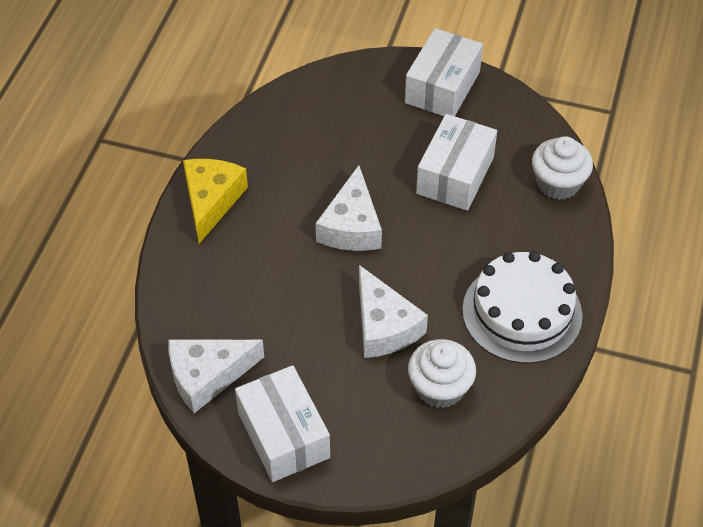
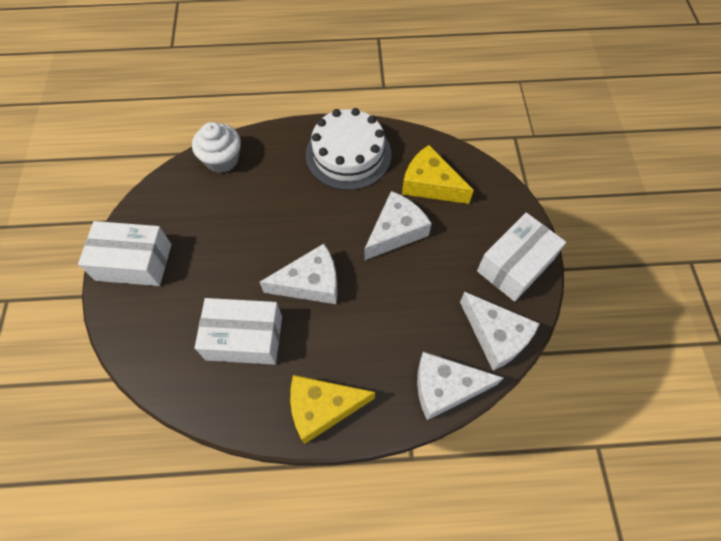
camera: 110 degrees left, 10 degrees up
(177, 307) = (445, 387): none -> white cheese
(440, 387) = (430, 184): white cupcake -> yellow cheese
(455, 175) = (234, 226): white box -> white box (244, 338)

